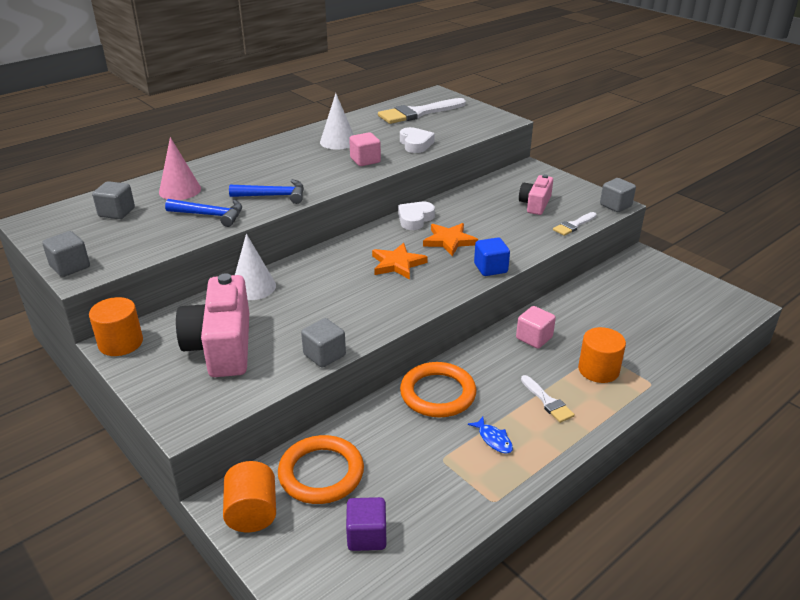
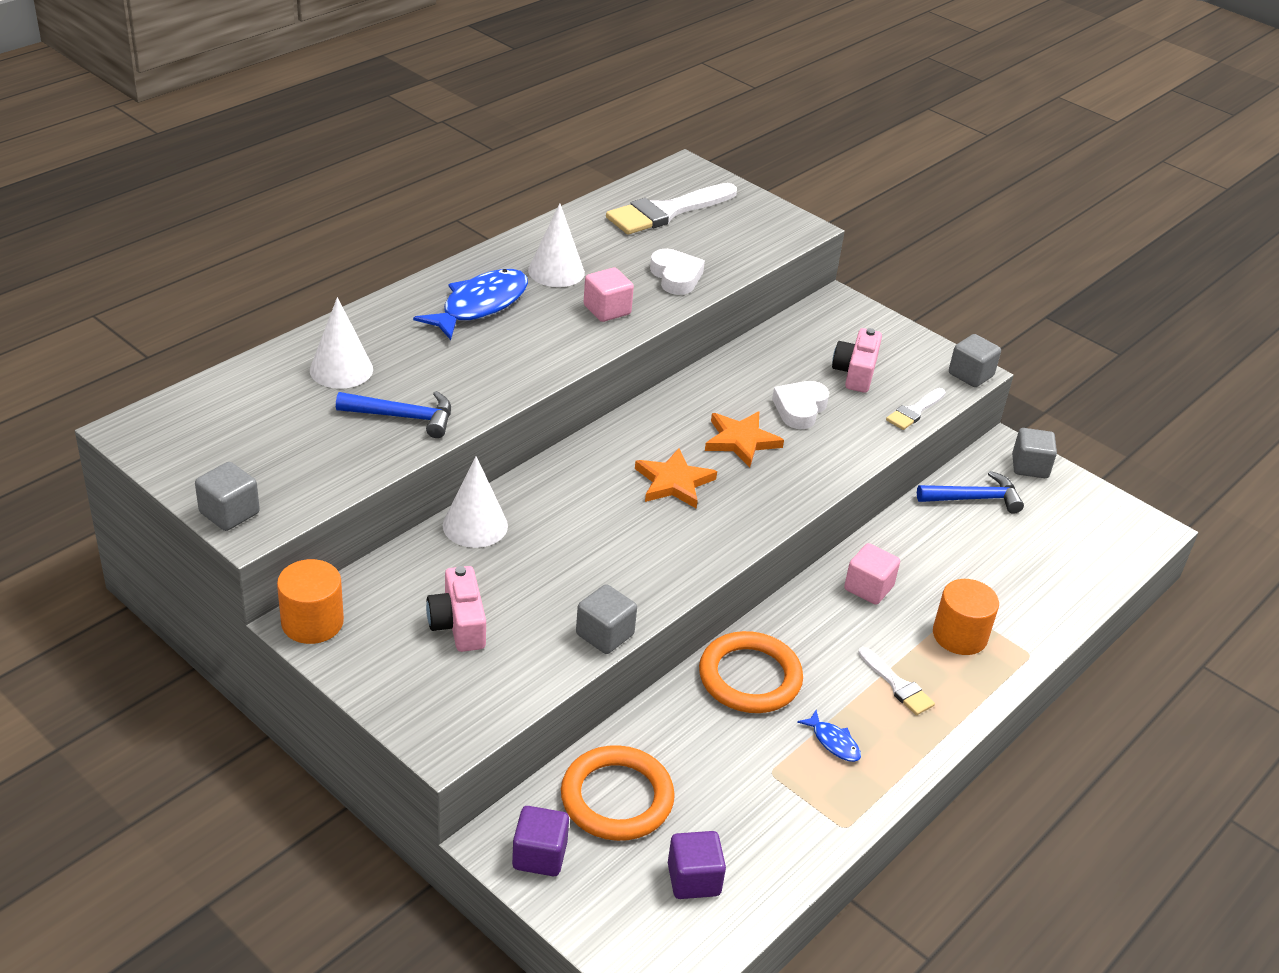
camera: 10 degrees left, 5 degrees up
(117, 212) = (259, 413): grey cube -> grey cube (1029, 467)
(180, 190) = (341, 369): pink cone -> white cone
(222, 346) = (458, 624): pink camera -> pink camera, size x0.57
(252, 513) = (539, 855): orange cylinder -> purple cube
(273, 196) = (487, 379): blue hammer -> blue hammer (974, 498)
(283, 158) = (480, 305): none -> blue fish
(415, 219) = (684, 401): white heart -> white heart (800, 409)
(490, 268) = (807, 488): blue cube -> none

